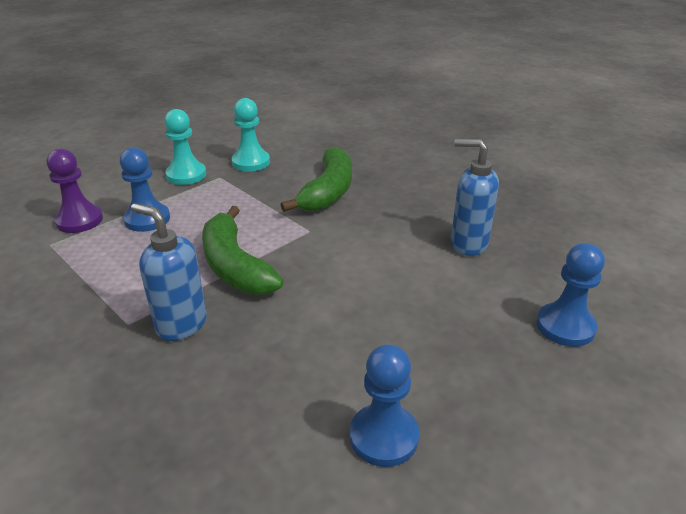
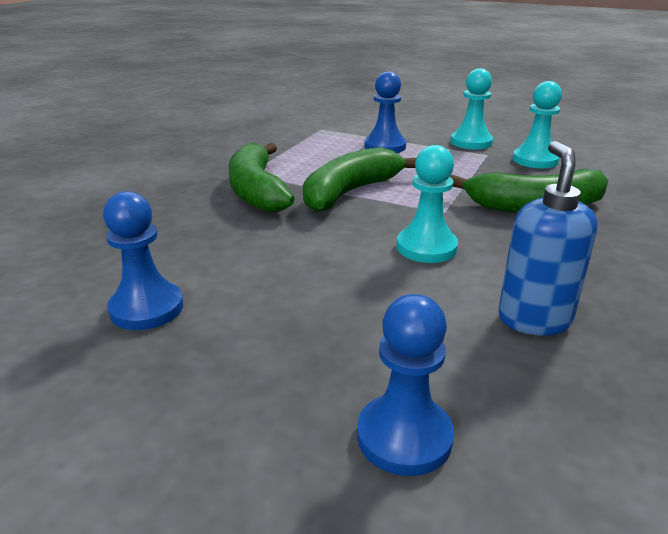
camera: 70 degrees right, 5 degrees down
(79, 220) = (359, 128): purple pawn -> none
(181, 324) = (257, 191): blue soap dispenser -> green banana
(360, 255) = (426, 247): none -> turquoise pawn

